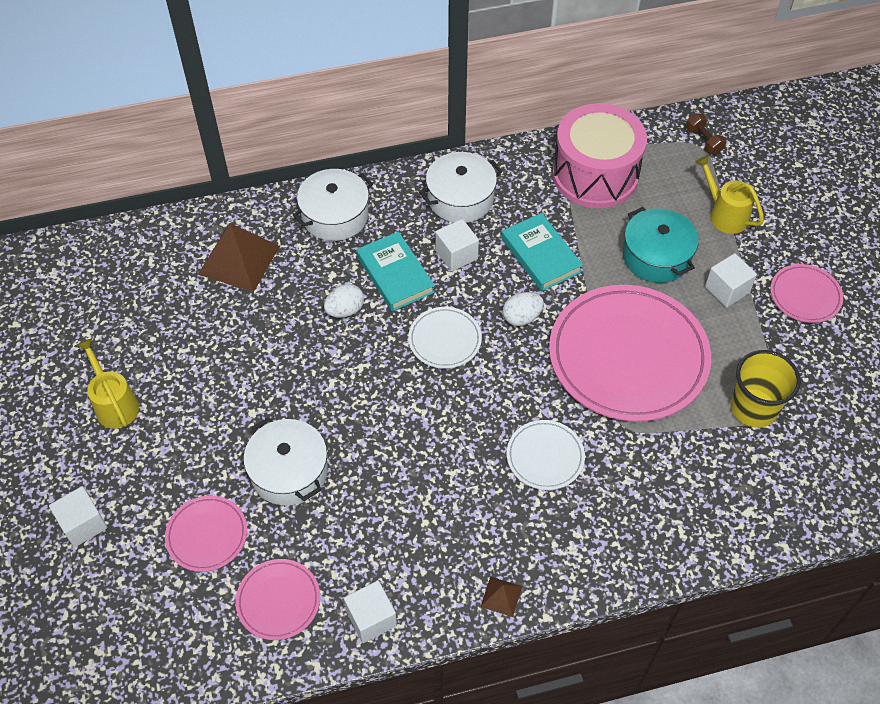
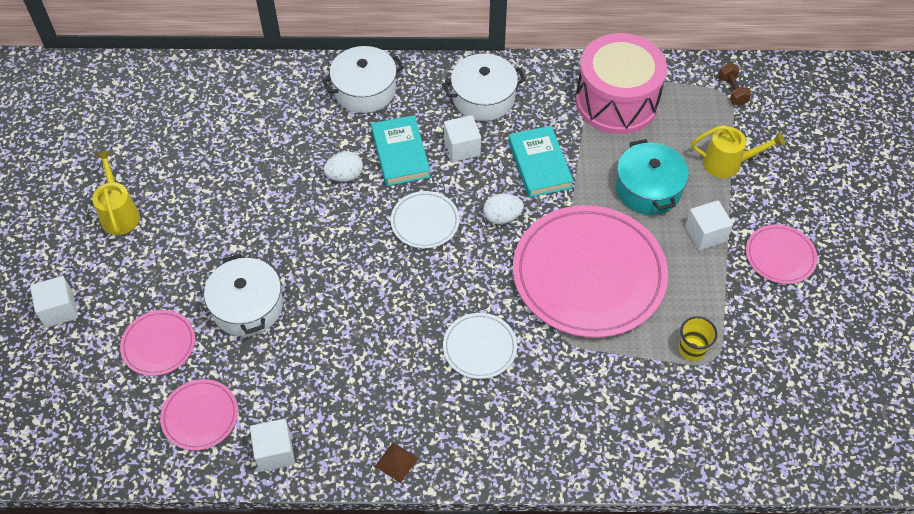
camera: 15 degrees right, 0 degrees up
(239, 260) = (267, 111): brown pyramid -> none
(724, 214) = (728, 163): yellow watering can -> yellow watering can turned 120 degrees clockwise
(753, 408) = (692, 349): yellow cup -> yellow cup, size x0.60

